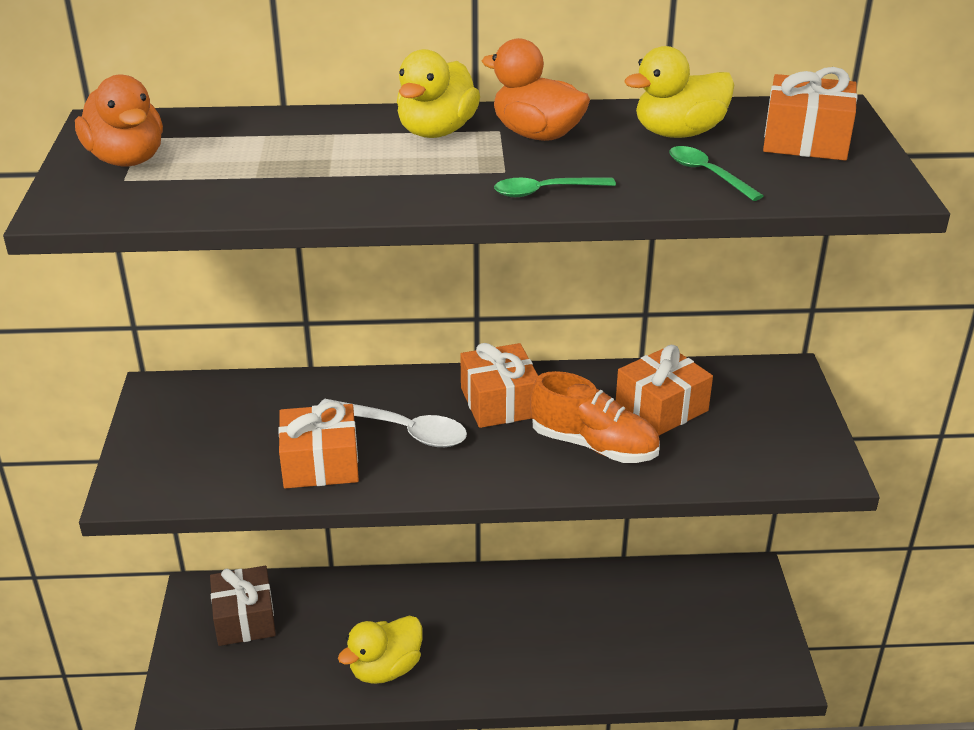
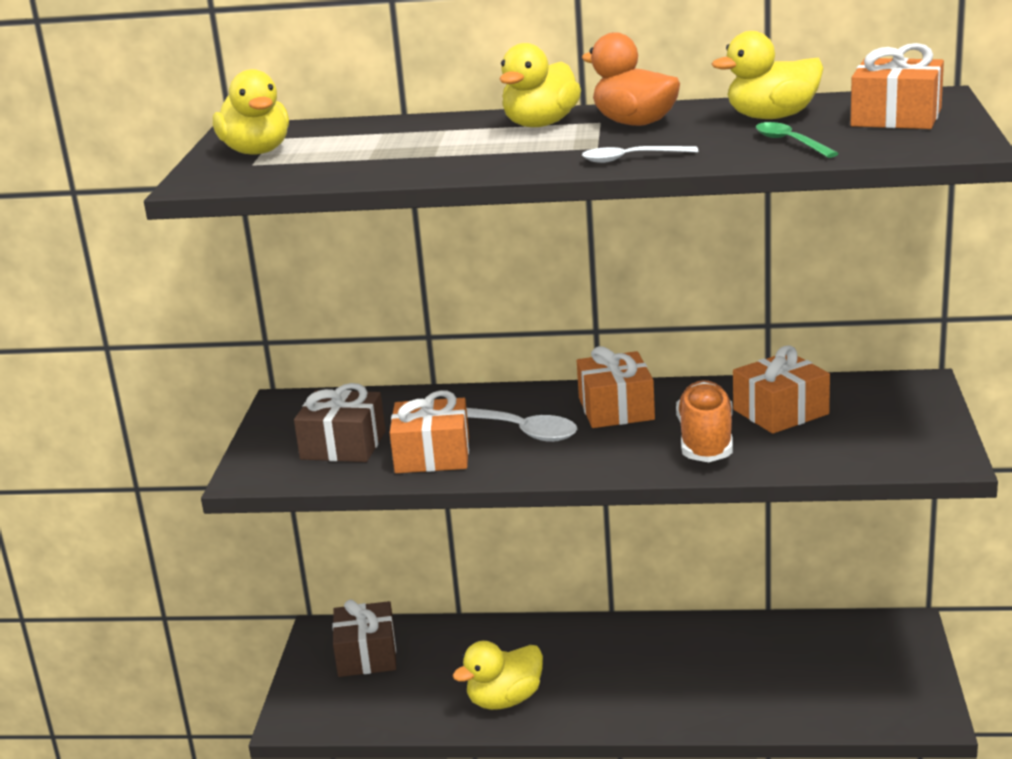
camera: 10 degrees right, 10 degrees down
(127, 159) = (257, 152): orange duck -> yellow duck
(225, 450) = (343, 445): none -> brown gift
(545, 191) = (631, 159): green spoon -> white spoon
(594, 445) = (705, 441): orange shoe -> orange shoe turned 120 degrees counterclockwise

